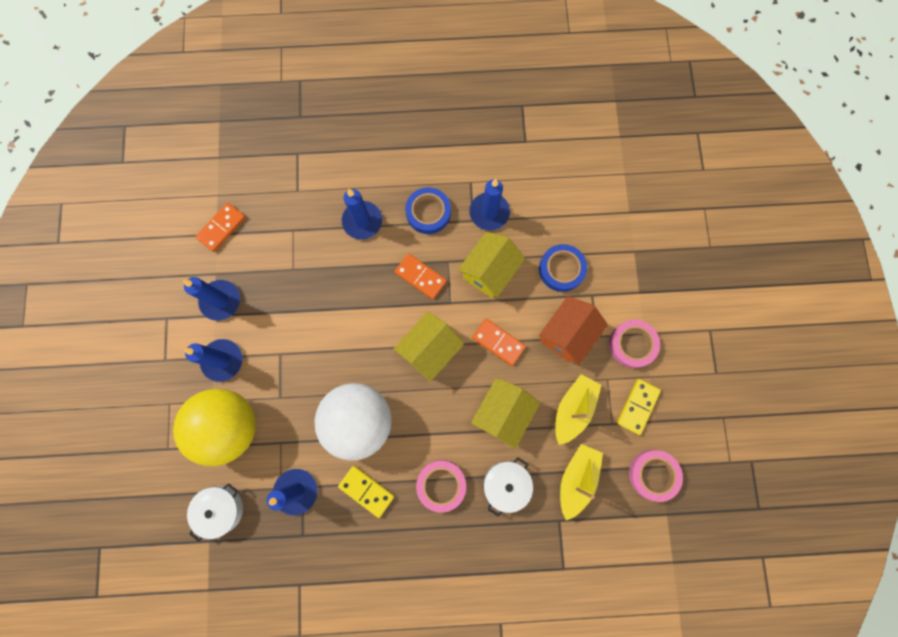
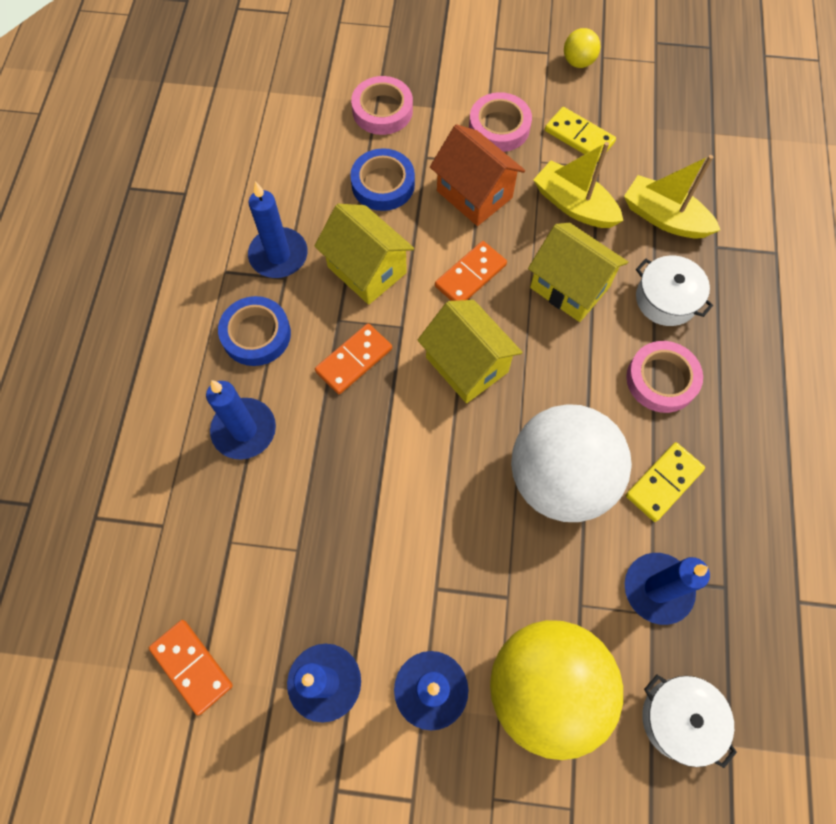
camera: 80 degrees left, 10 degrees down
(653, 474) = (664, 137): pink tape -> pink tape (382, 110)
(712, 398) = (578, 62): none -> yellow ball

